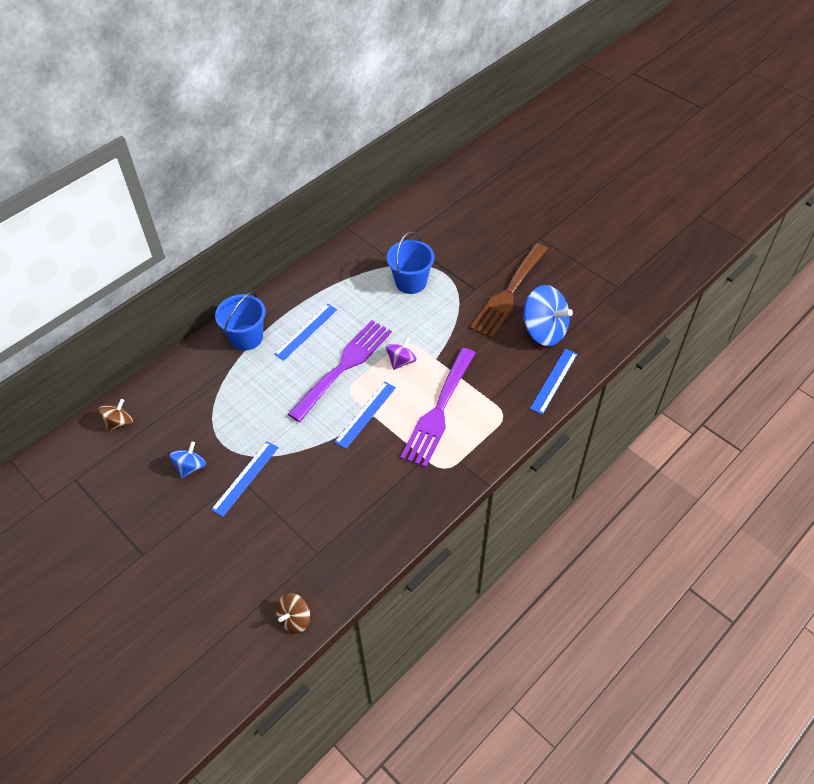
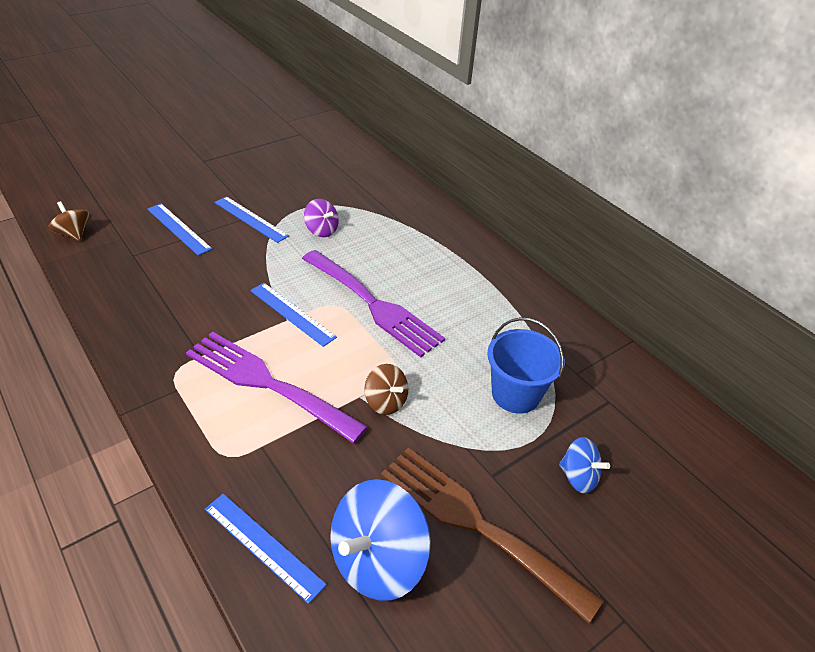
camera: 95 degrees right, 10 degrees down
(119, 423) = (352, 155): brown spinning top -> brown spinning top (386, 401)
(190, 467) = (282, 189): blue spinning top -> blue spinning top (578, 477)
(246, 337) = (440, 235): blue bucket -> none
(306, 331) = (439, 280): blue ruler -> blue ruler (178, 228)
(401, 361) = (366, 359): purple spinning top -> purple spinning top (321, 230)

